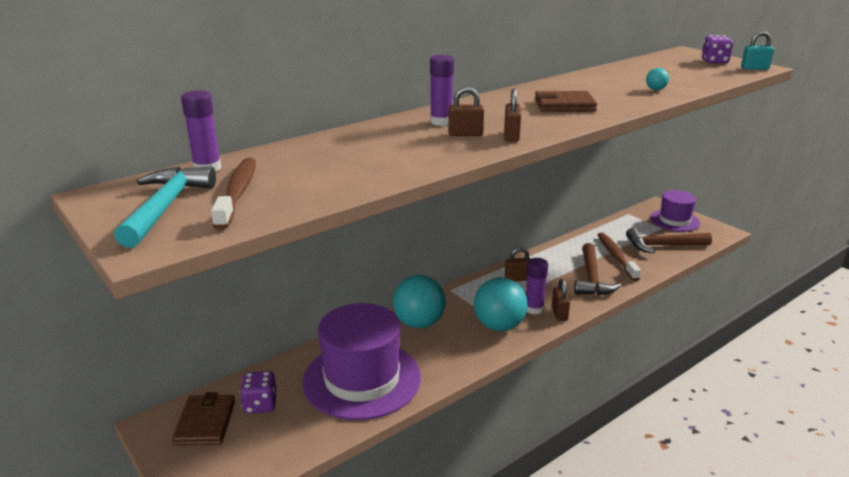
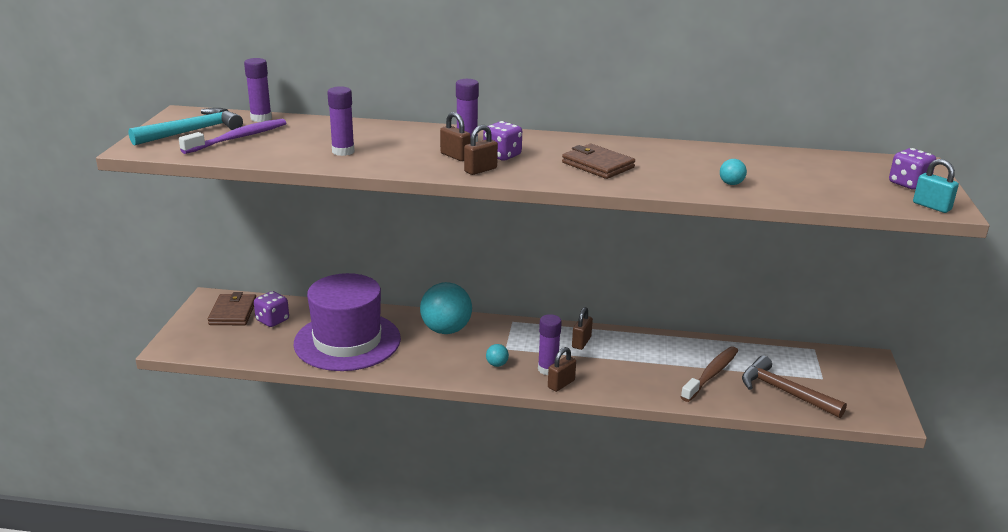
camera: 45 degrees right, 0 degrees up
(205, 423) = (233, 312): brown wallet -> brown wallet turned 45 degrees counterclockwise
(238, 193) = (238, 138): brown toothbrush -> purple toothbrush
(372, 164) = (343, 151): none -> purple glue stick
(493, 122) = (502, 155): none -> purple dice
(499, 326) = (497, 364): turquoise ball -> turquoise ball, size x0.42
(517, 279) = (581, 342): brown padlock -> brown padlock turned 75 degrees clockwise
(592, 278) = (647, 377): brown hammer -> none
(674, 220) = (854, 380): purple hat -> none

